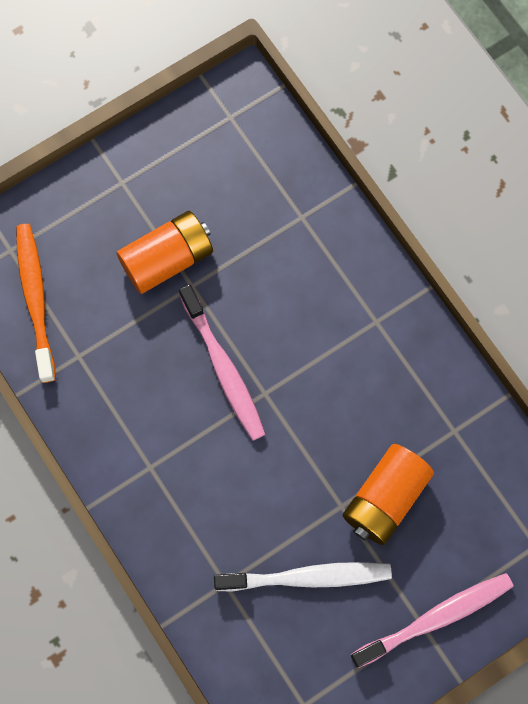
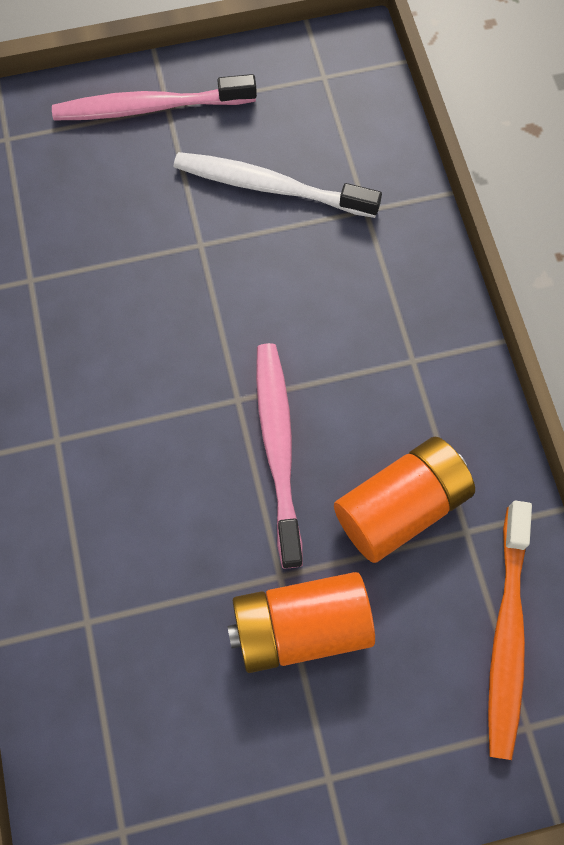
camera: 160 degrees left, 5 degrees down
(385, 498) = (146, 235): orange battery -> orange battery (401, 507)

